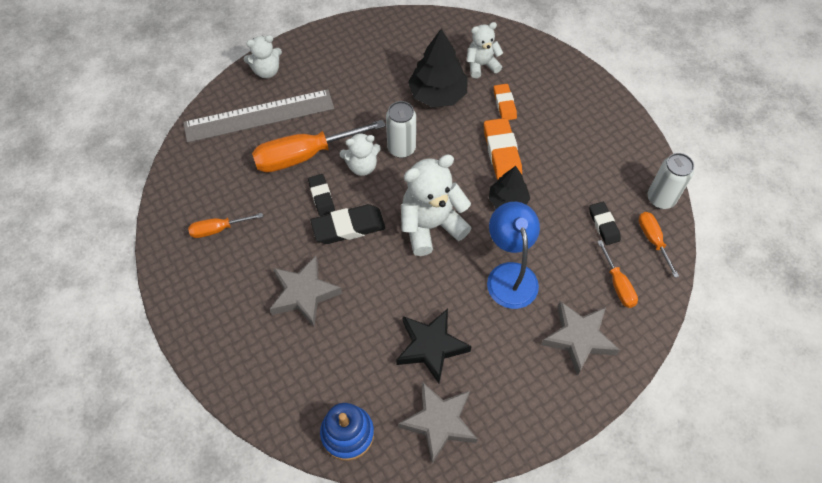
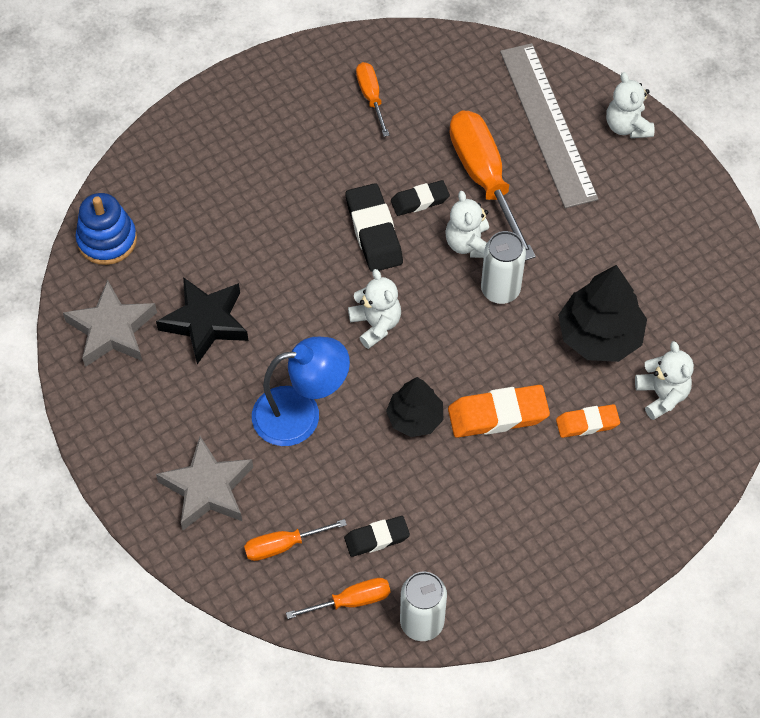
camera: 90 degrees right, 0 degrees up
(304, 294) = (281, 190): grey star -> none
(431, 226) = (376, 324): white teddy bear -> white teddy bear, size x0.59

